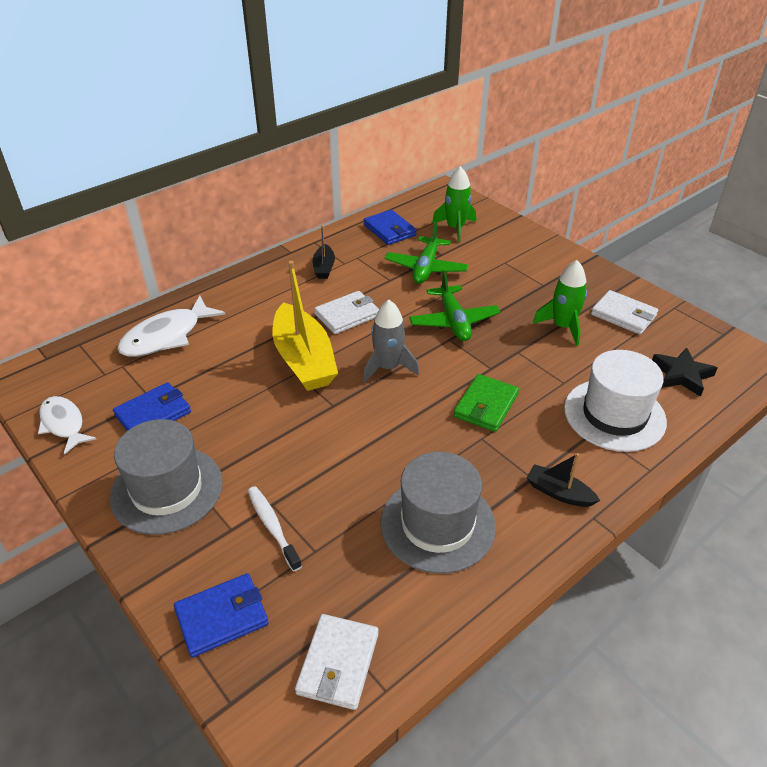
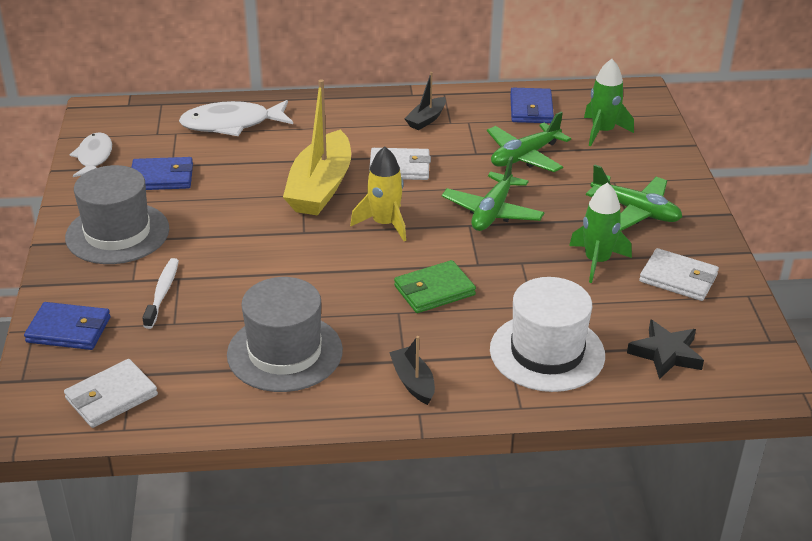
camera: 35 degrees right, 5 degrees down
(388, 367) = (384, 224): grey rocket -> yellow rocket
(542, 278) = (635, 211): none -> green plane
(623, 315) = (678, 278): white wallet -> white wallet turned 45 degrees counterclockwise

